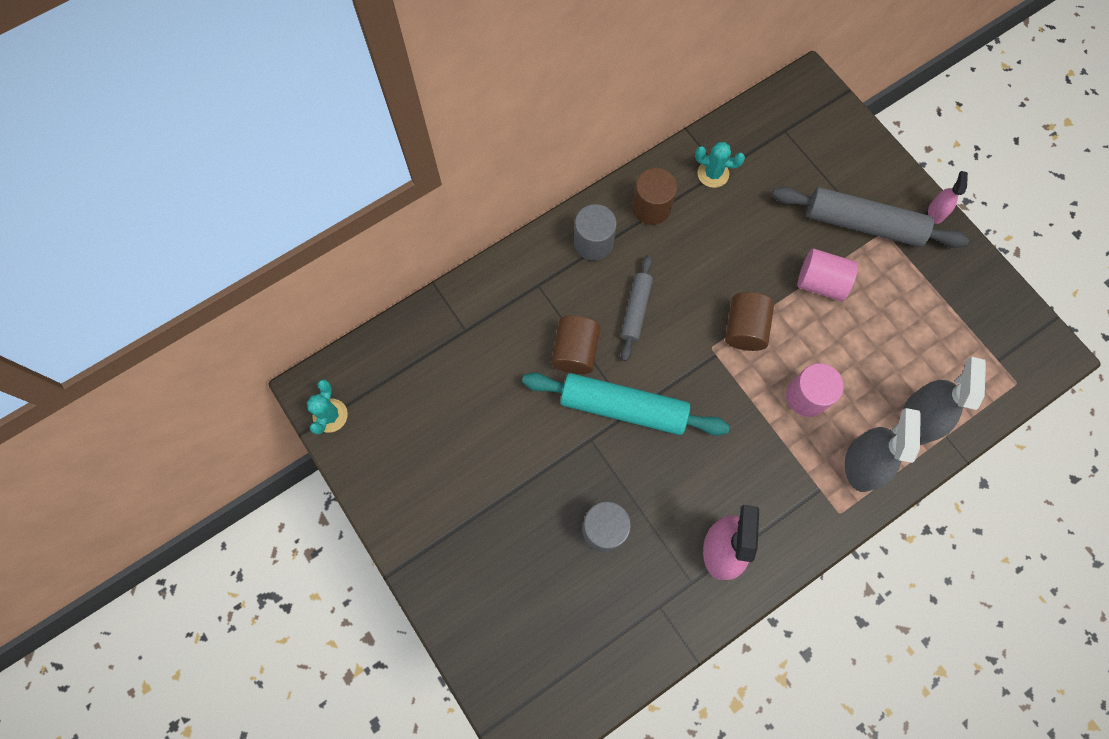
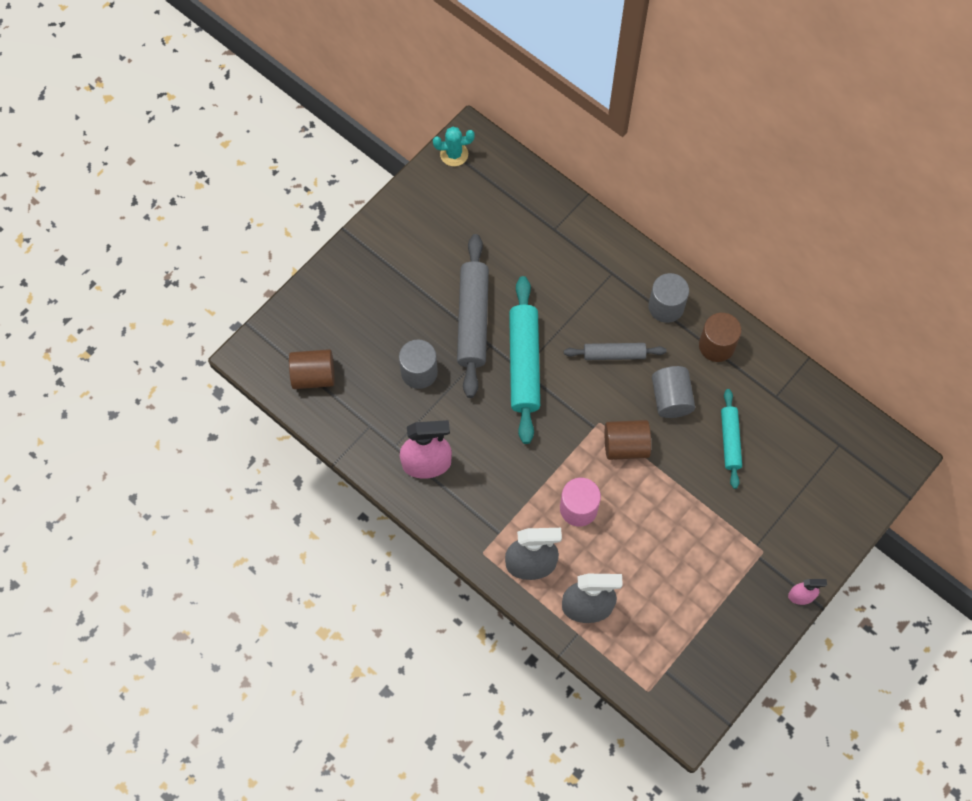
camera: 75 degrees right, 5 degrees down
(575, 351) = (561, 316): brown cylinder -> brown cylinder (313, 376)
(701, 268) = (671, 399): none -> grey cylinder
(713, 174) = (769, 390): turquoise cactus -> none
(760, 226) = (730, 441): none -> turquoise rolling pin
(820, 283) = (691, 502): pink cylinder -> none
(863, 224) = (765, 531): grey rolling pin -> grey rolling pin (473, 320)

